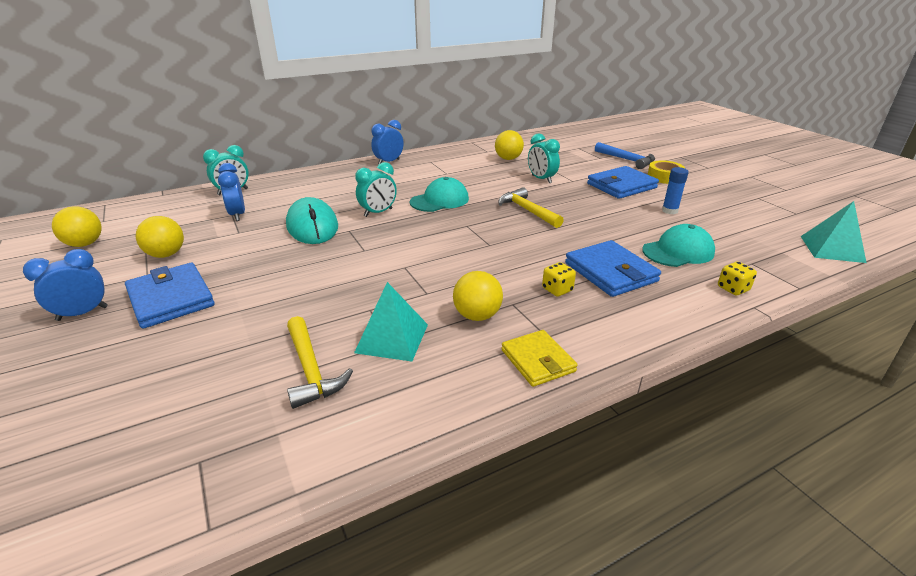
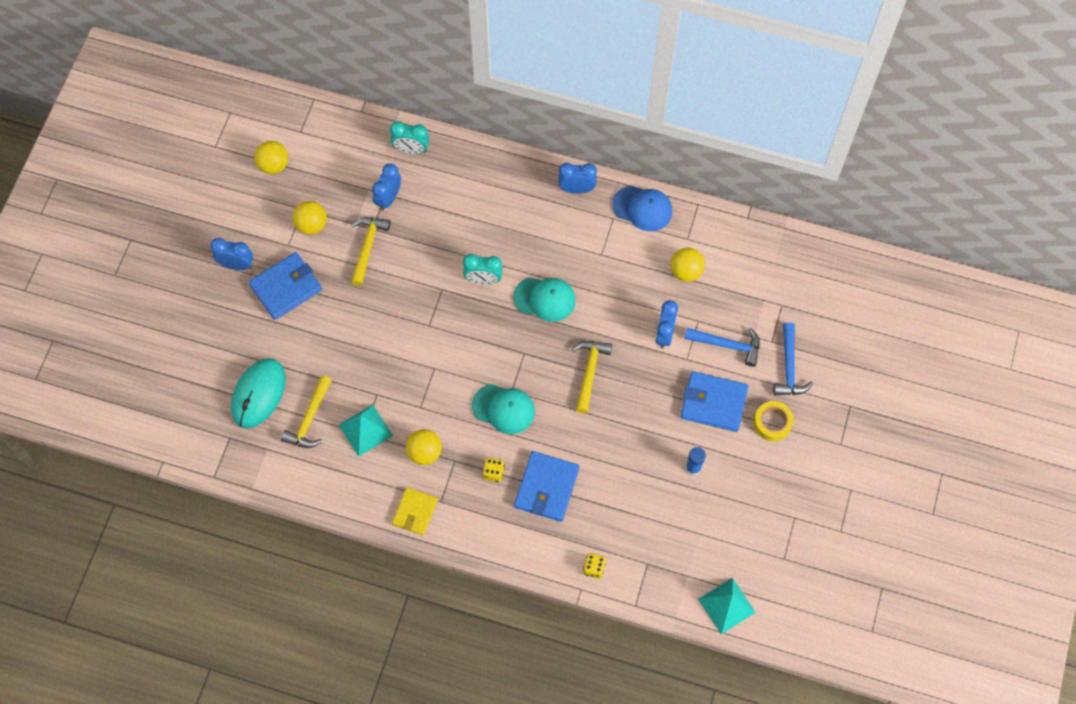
camera: 45 degrees right, 35 degrees up
(171, 298) = (286, 287): blue wallet -> blue wallet turned 45 degrees clockwise
(245, 241) = (367, 247): none -> yellow hammer
(312, 226) = (424, 261): turquoise mouse -> turquoise mouse (258, 394)
(442, 153) = (642, 208): none -> blue cap
(541, 179) = (664, 334): turquoise clock -> blue clock
(582, 167) = (727, 345): none -> blue hammer
(678, 251) = (620, 511): turquoise cap -> turquoise cap (504, 409)

